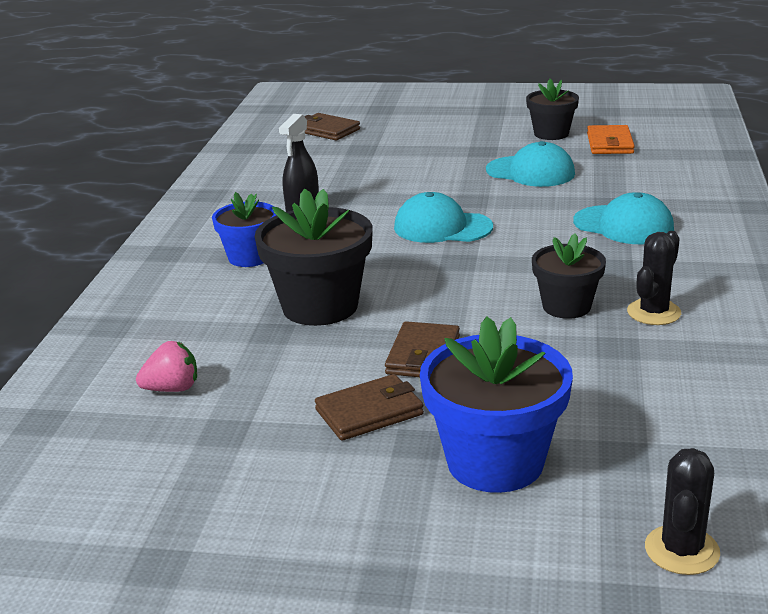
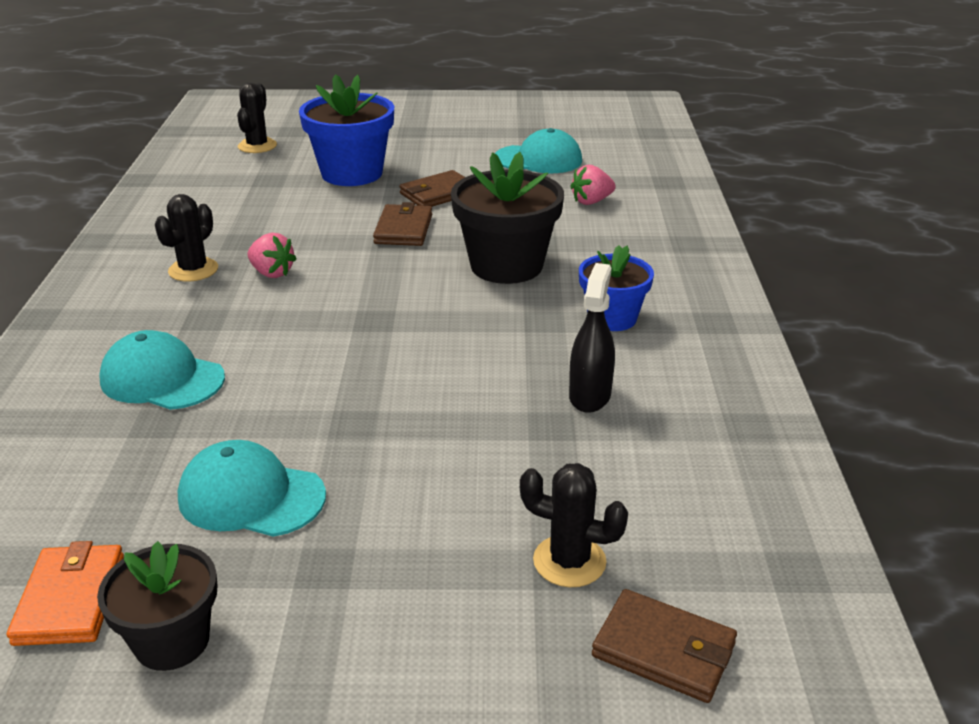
camera: 170 degrees right, 5 degrees up
(356, 151) = (569, 561): none -> black cactus
(442, 227) = (394, 369): turquoise cap -> turquoise cap (538, 159)
(566, 306) = (272, 273): black flower pot -> pink strawberry

